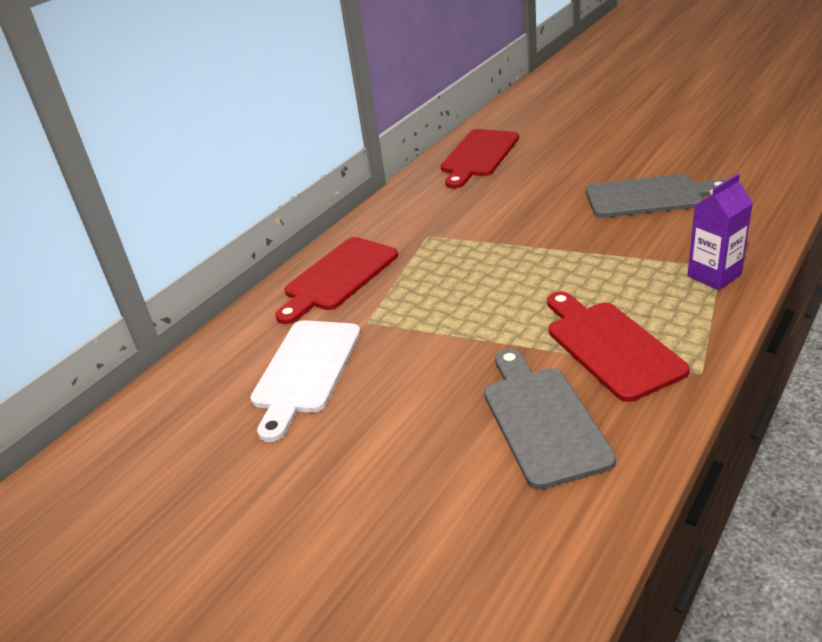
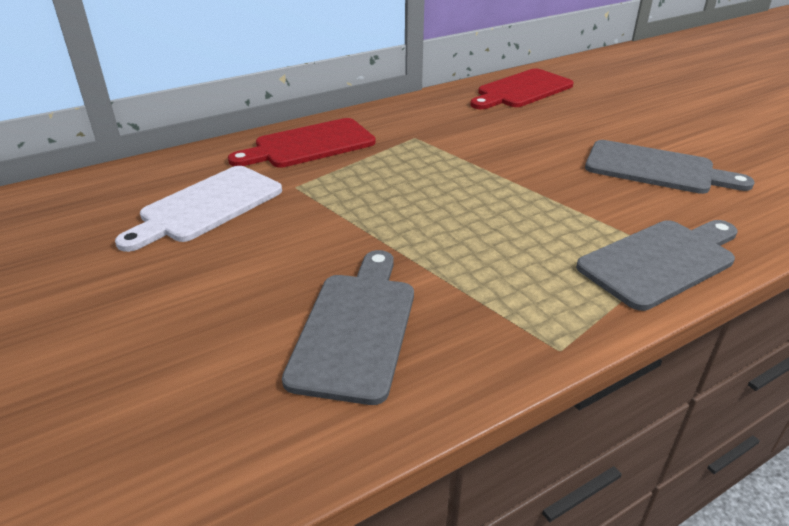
camera: 20 degrees right, 0 degrees up
(610, 346) = (488, 287): red cutting board -> none
(714, 275) = (661, 261): purple carton -> grey cutting board

